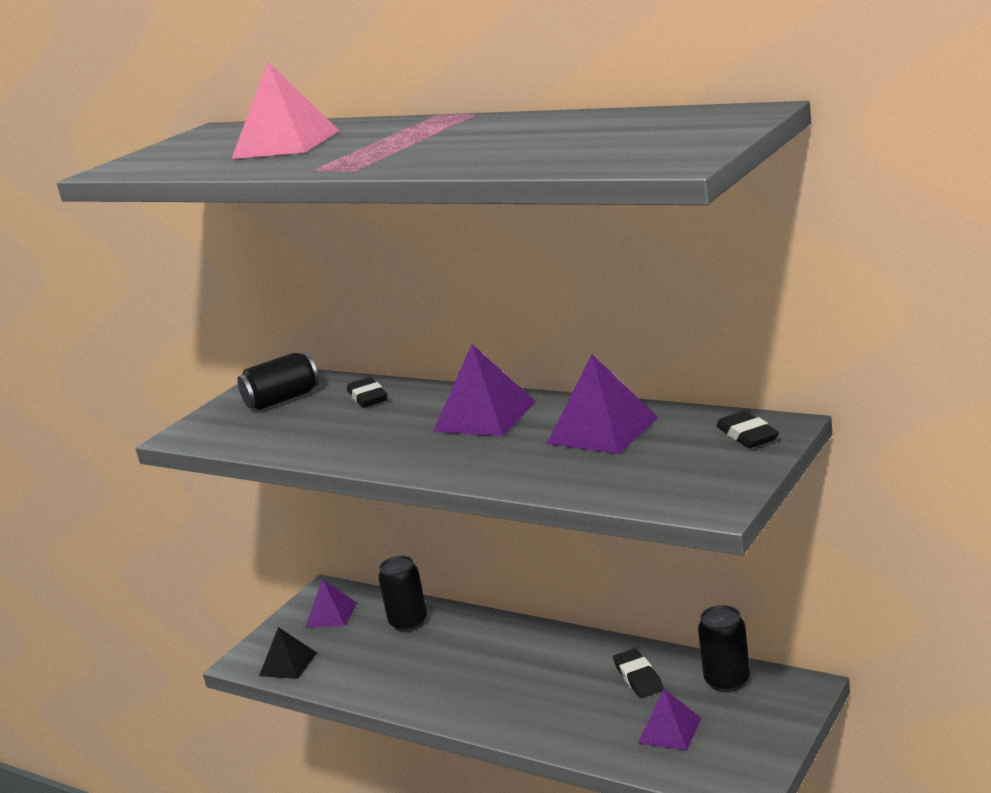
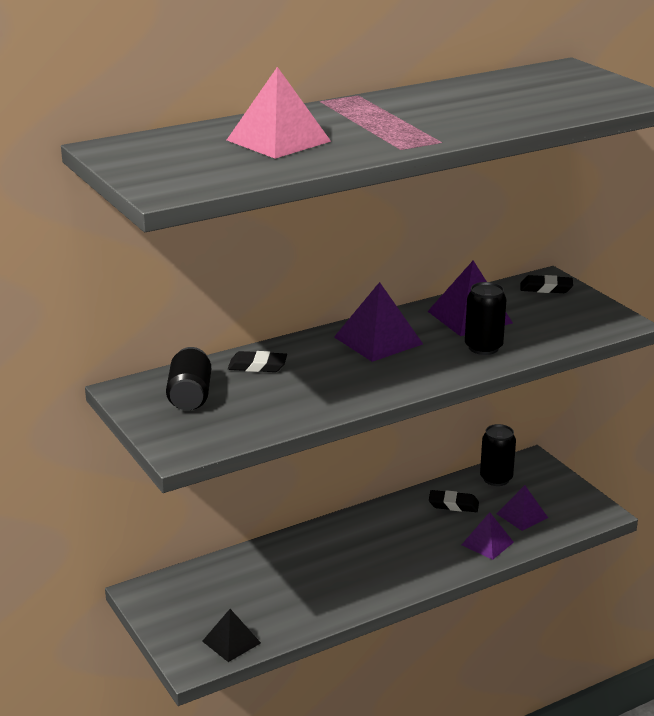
camera: 65 degrees left, 5 degrees up
(331, 614) = (185, 599): purple pyramid -> purple pyramid (487, 543)
(409, 622) = (255, 567): black can -> black can (483, 347)

